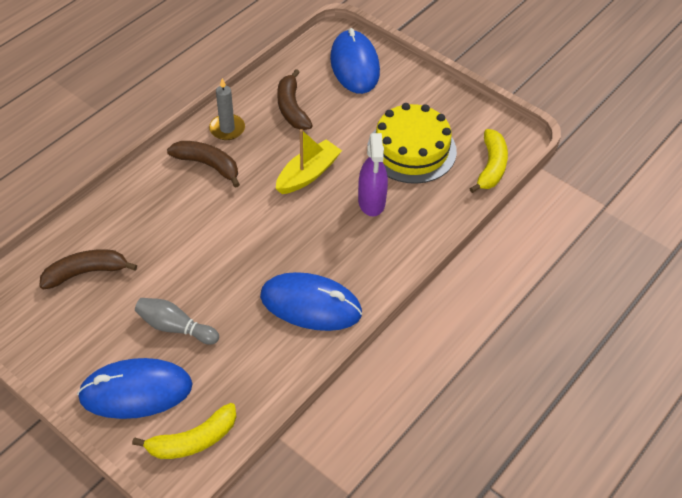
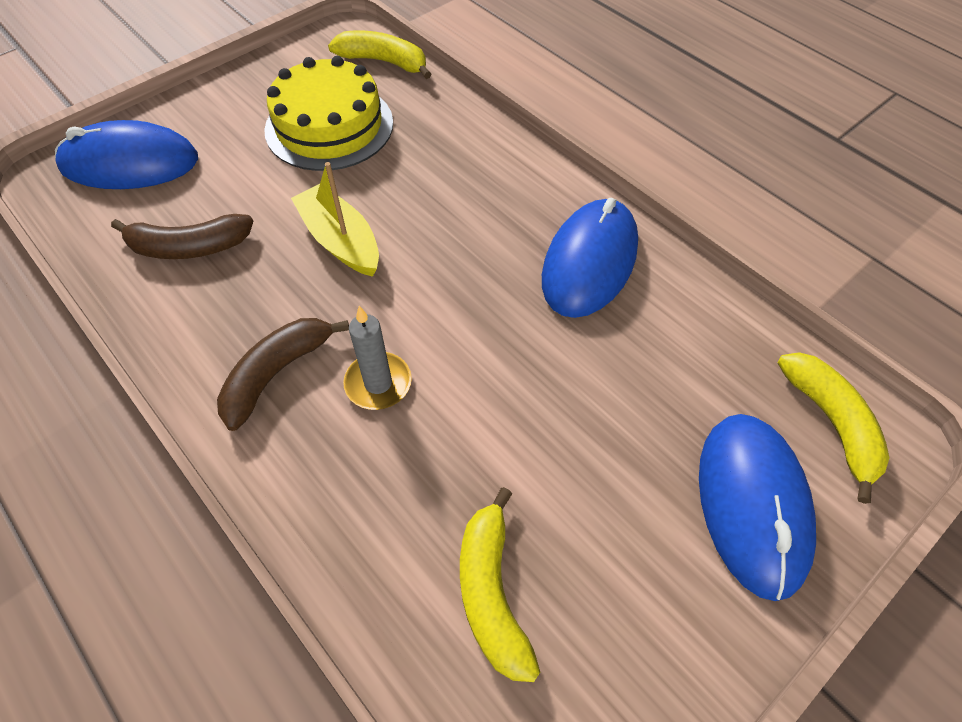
camera: 80 degrees left, 5 degrees up
(86, 272) = (491, 593): brown banana -> yellow banana
(175, 327) = (624, 439): grey bowling pin -> none
(227, 129) = (199, 339): grey candle -> grey candle (378, 383)
(371, 201) = (414, 177): purple spray bottle -> none

